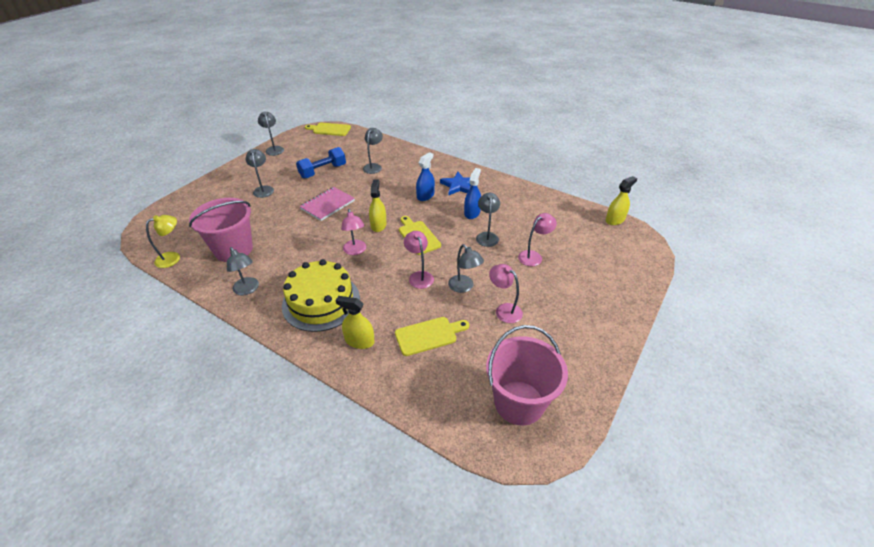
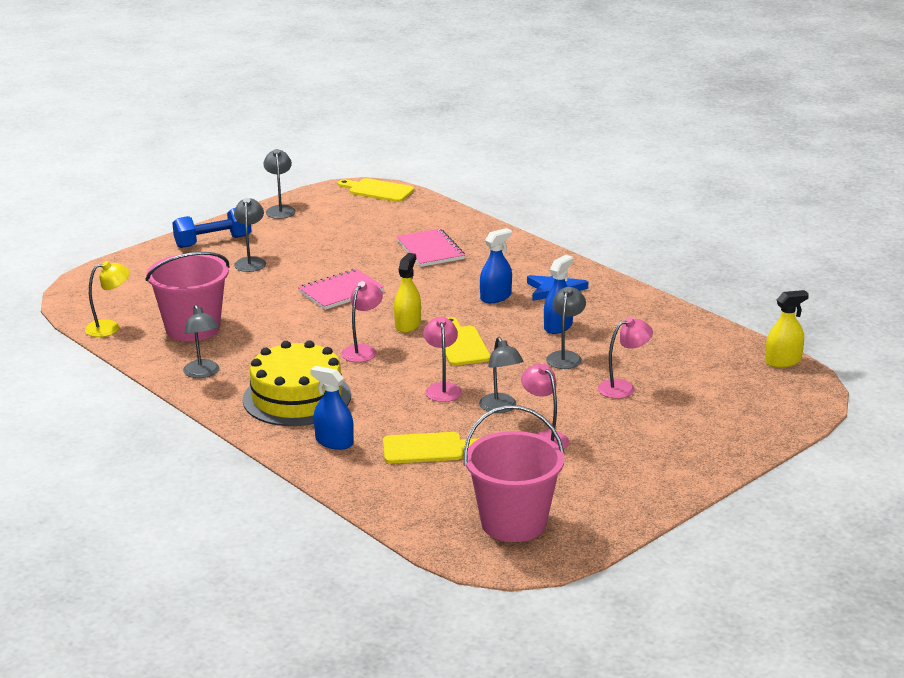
camera: 15 degrees right, 15 degrees down
(323, 171) = (348, 248): blue dumbbell -> blue dumbbell (213, 242)
(355, 251) = (363, 350): pink lamp -> pink lamp turned 150 degrees counterclockwise
(359, 341) = (334, 442): yellow spray bottle -> blue spray bottle
(374, 166) = (430, 250): grey lamp -> pink notebook

